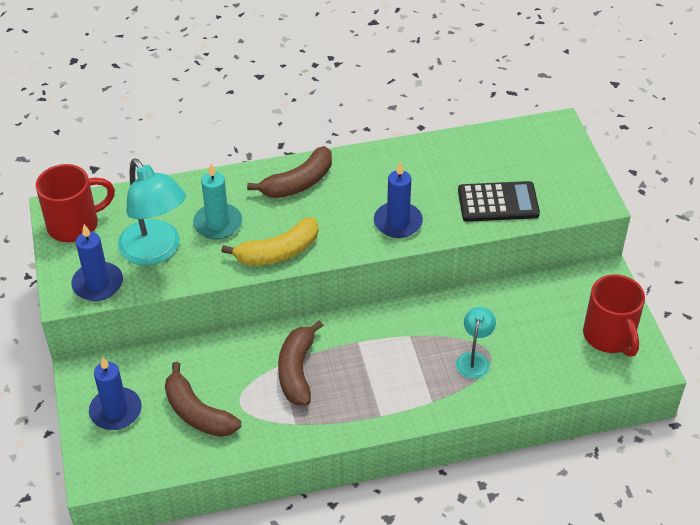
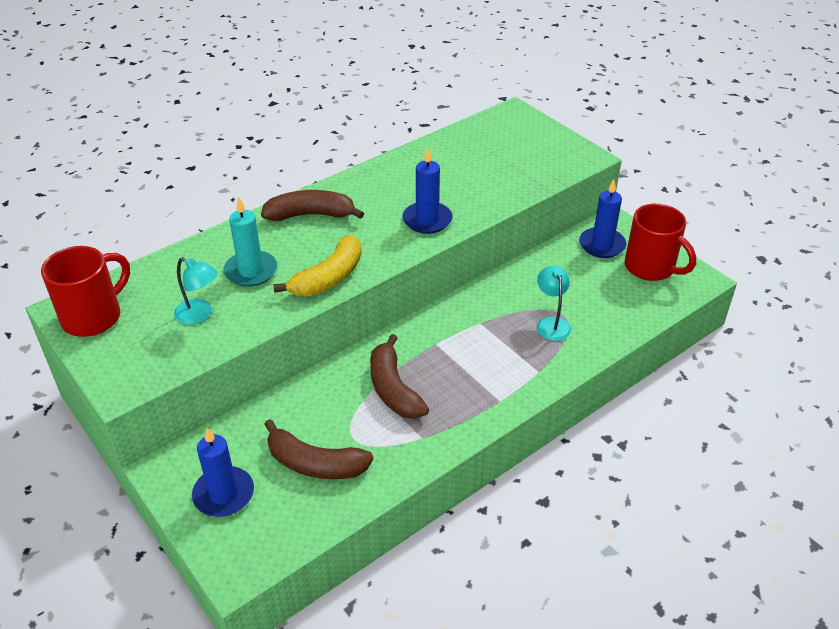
camera: 25 degrees left, 5 degrees down
(98, 284) = (151, 364): blue candle -> blue candle (602, 245)
(156, 251) = (199, 315): turquoise lamp -> turquoise lamp, size x0.54
(298, 183) = (311, 215): brown banana -> brown banana turned 120 degrees counterclockwise
(498, 202) = (505, 180): black calculator -> none

